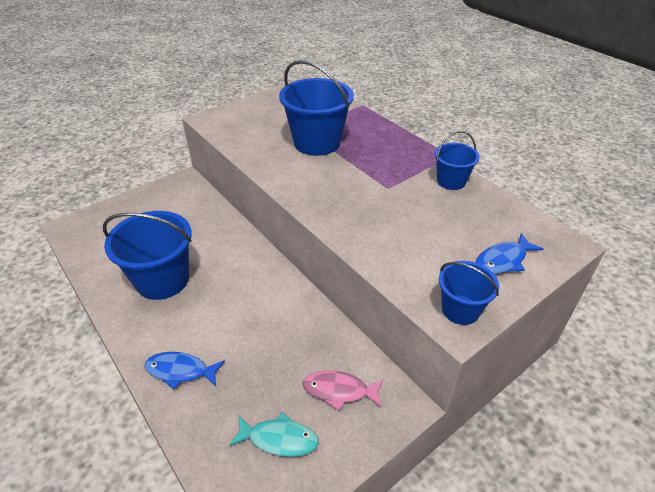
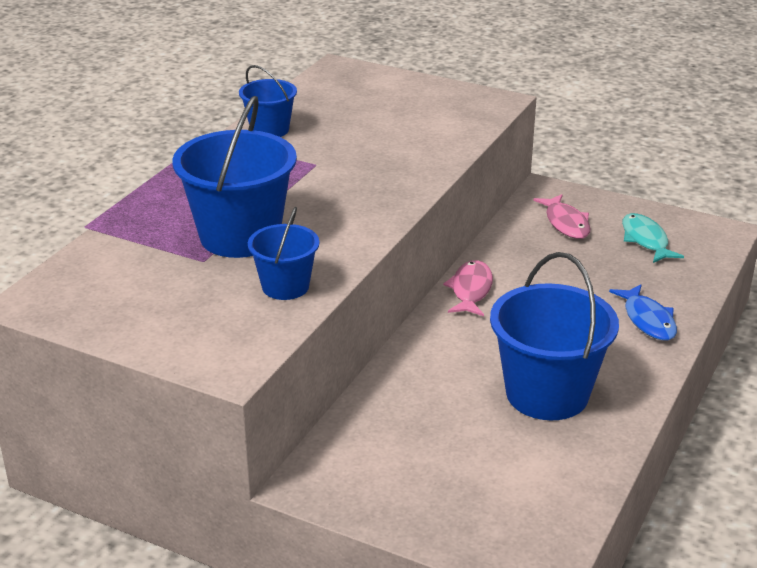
camera: 115 degrees left, 10 degrees down
(285, 289) = (471, 290): none -> pink fish
(460, 309) = (479, 101): blue bucket -> blue bucket (285, 286)
(503, 260) = (392, 91): blue fish -> none

